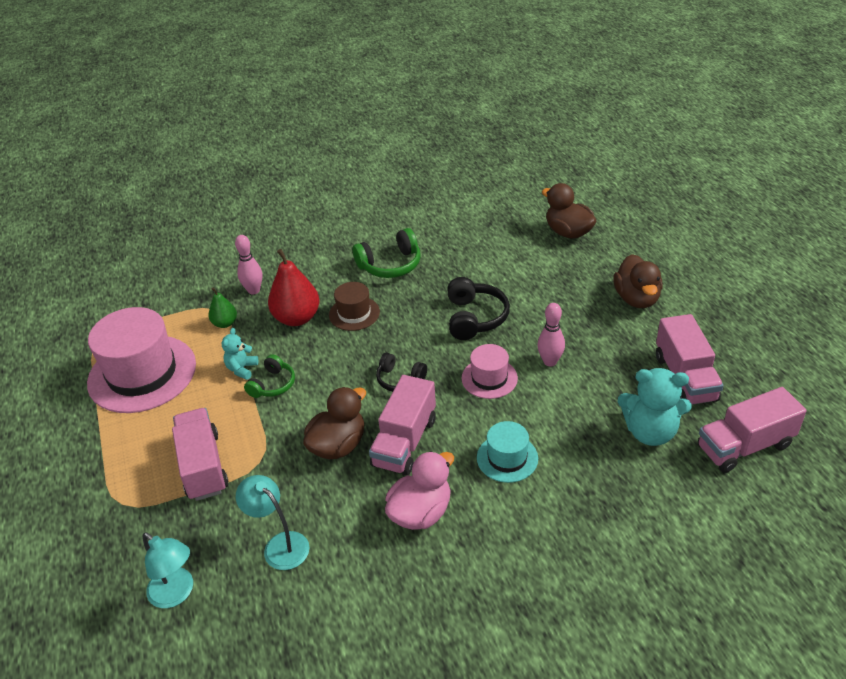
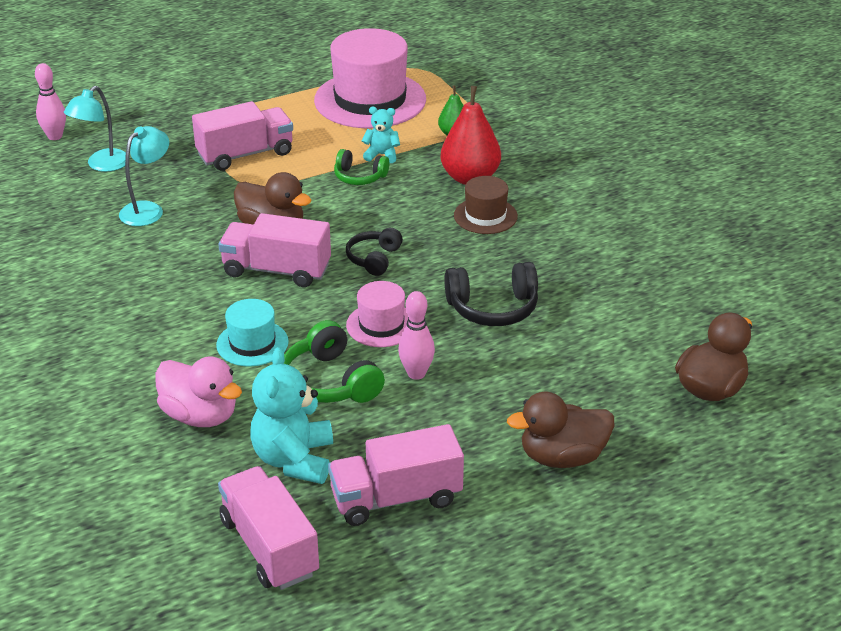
camera: 80 degrees right, 5 degrees down
(253, 290) = (514, 143): pink bowling pin -> pink bowling pin (55, 136)
(390, 265) = (587, 233): green headphones -> green headphones (330, 382)
(420, 512) = (179, 288): pink duck -> pink duck (200, 416)

